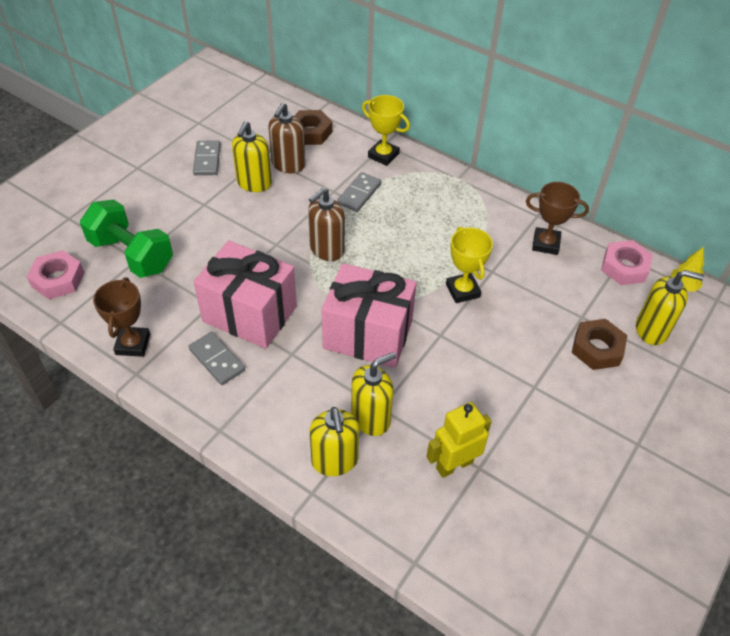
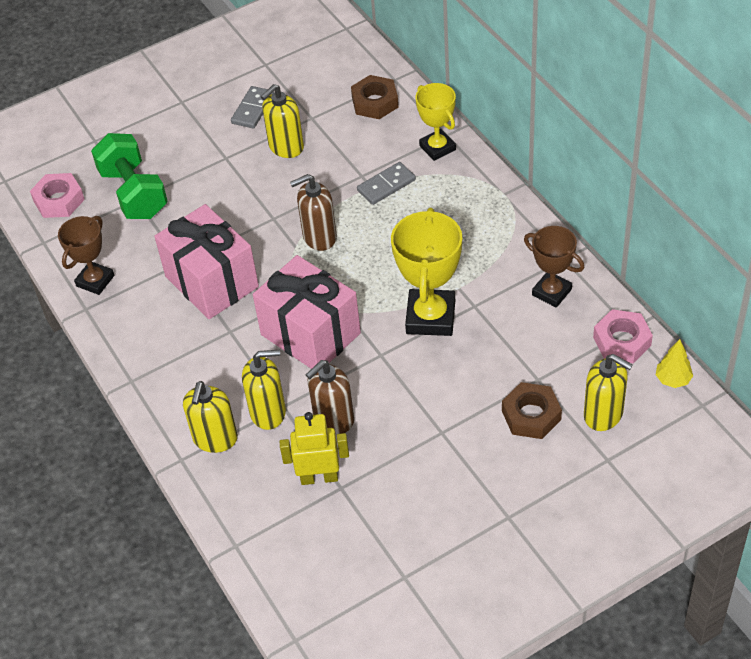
camera: 30 degrees right, 0 degrees up
(217, 360) = (160, 317): grey domino -> none
(288, 165) = (331, 135): brown soap dispenser -> brown soap dispenser (333, 419)
(462, 290) = (430, 317): yellow trophy -> yellow trophy, size x1.57

